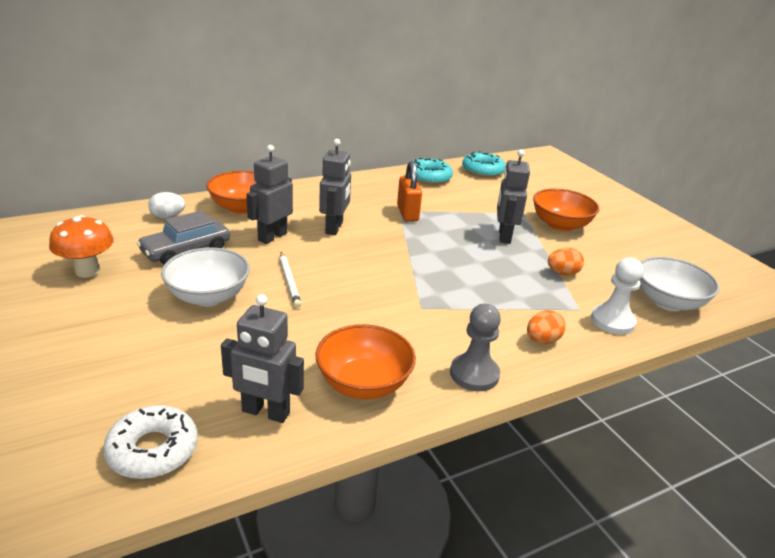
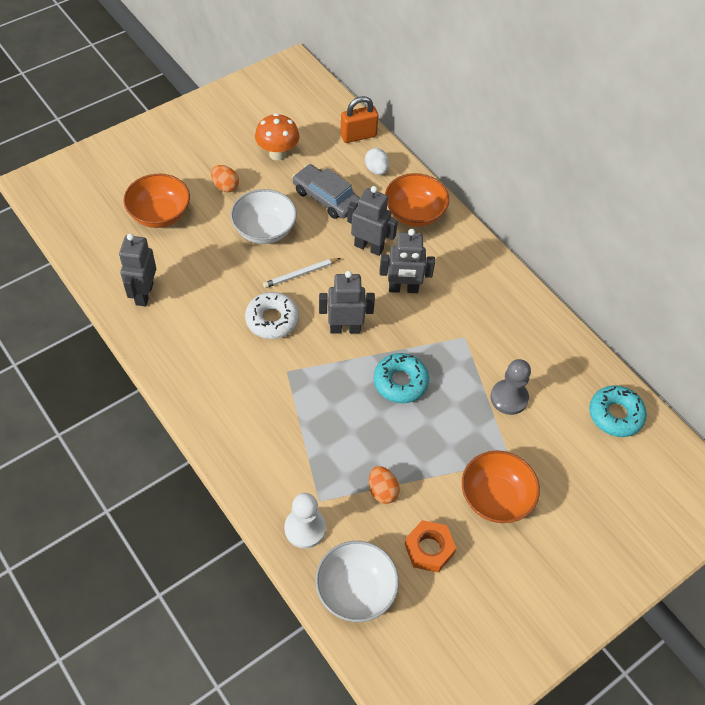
camera: 80 degrees right, 25 degrees up
(153, 450) = (105, 249): white donut -> white donut (272, 320)
(363, 384) = (181, 343): orange bowl -> orange bowl (160, 214)
(407, 213) = (459, 345): orange padlock -> orange padlock (358, 136)
(429, 177) = (563, 358): turquoise donut -> turquoise donut (400, 382)
(474, 374) = (204, 413): grey pawn -> grey pawn (509, 398)
(504, 236) = (443, 437): grey robot -> grey robot (345, 328)
(542, 340) = (260, 464): orange egg -> orange egg (225, 186)
(615, 260) = (429, 549): none -> orange nut

